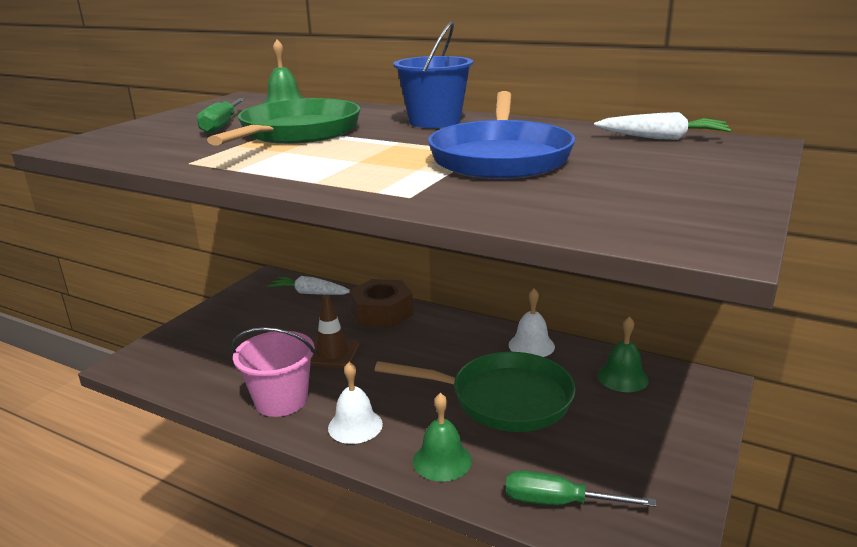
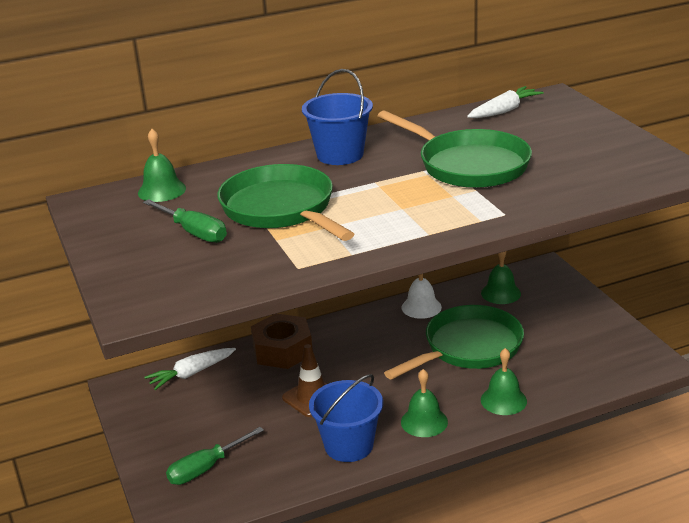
camera: 50 degrees left, 5 degrees up
(281, 400) = (349, 445): pink bucket -> blue bucket
(355, 425) = (424, 421): white bell -> green bell
(500, 157) = (468, 165): blue pan -> green pan
(557, 502) = (585, 375): green screwdriver -> green screwdriver (205, 469)

